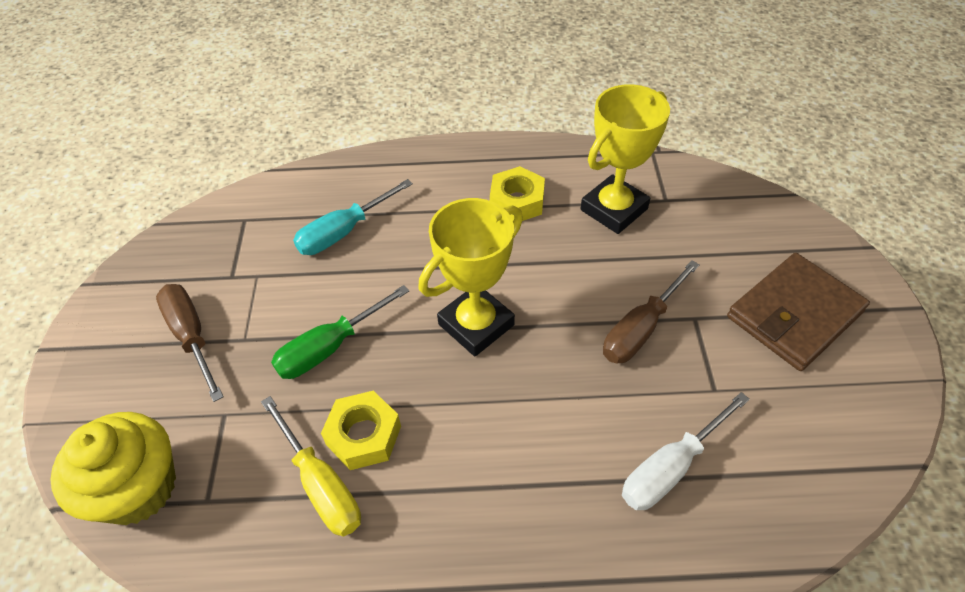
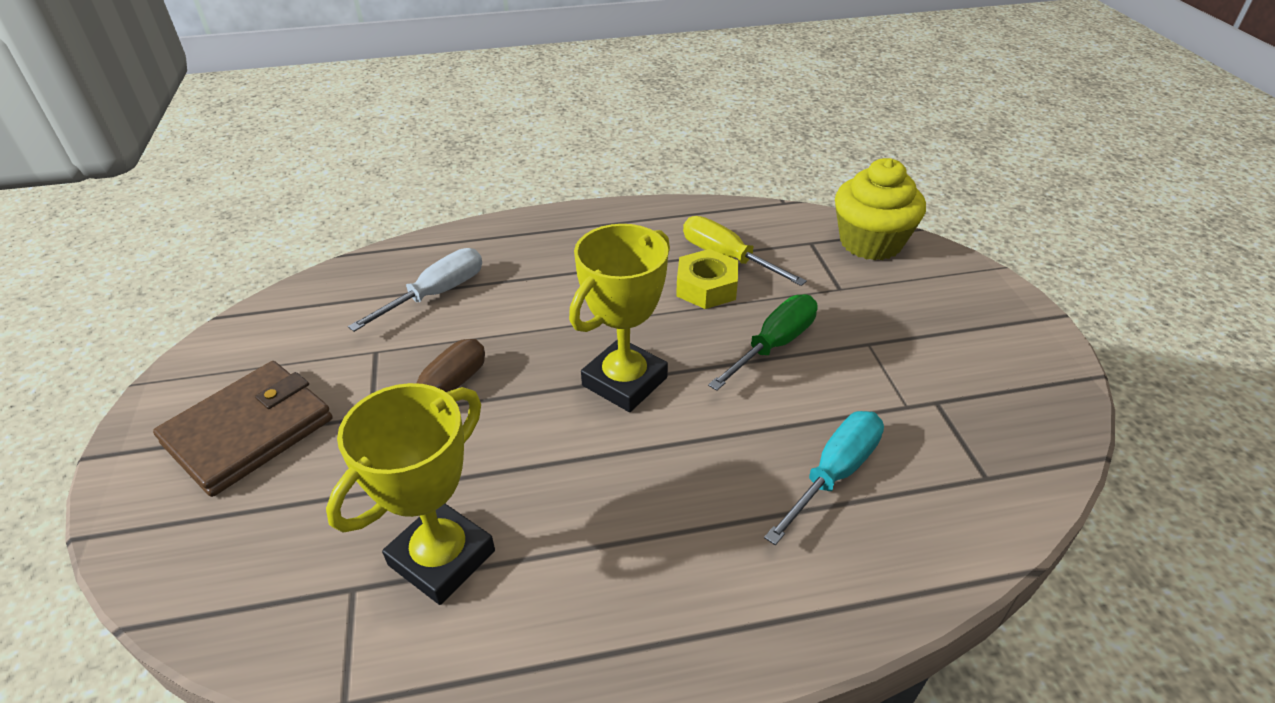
camera: 170 degrees right, 10 degrees down
(191, 336) = (925, 339): brown screwdriver -> none
(517, 201) = (595, 554): yellow nut -> none

